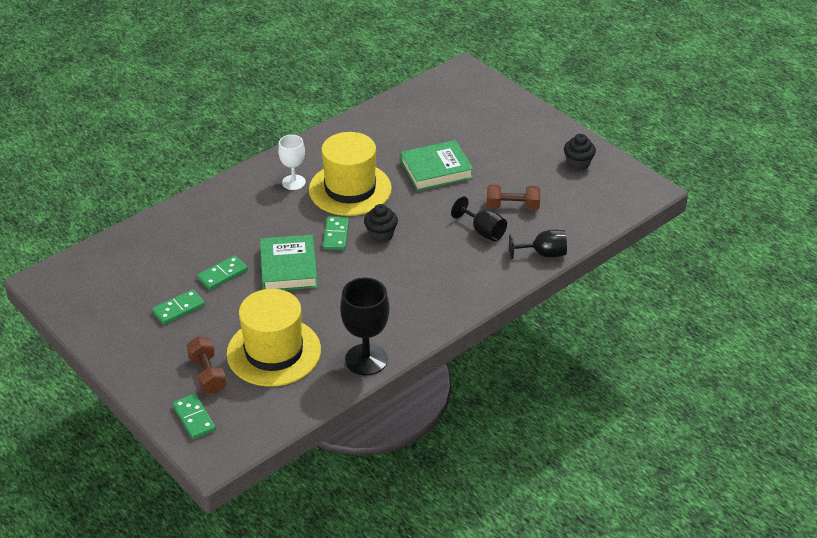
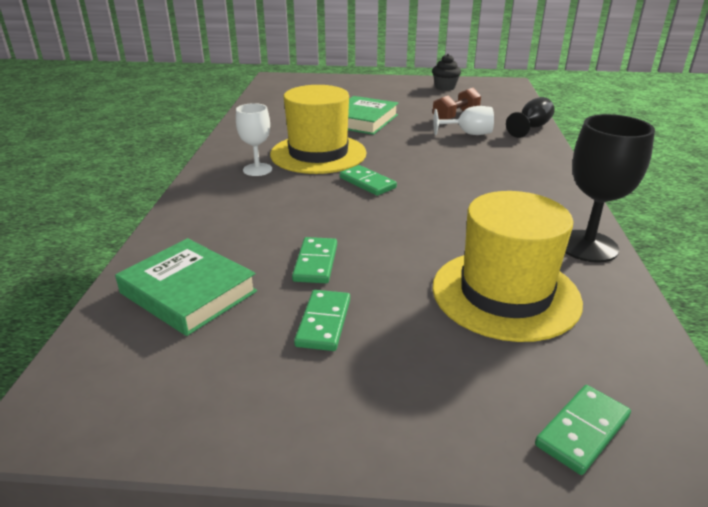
camera: 45 degrees left, 10 degrees down
(194, 418) = (582, 431): green domino -> green domino turned 60 degrees counterclockwise
(207, 374) = (491, 366): brown dumbbell -> none
(288, 268) = (372, 223): green book -> green book (188, 292)
(381, 235) = (403, 166): black cupcake -> none
(483, 231) = (468, 134): black goblet -> white goblet

